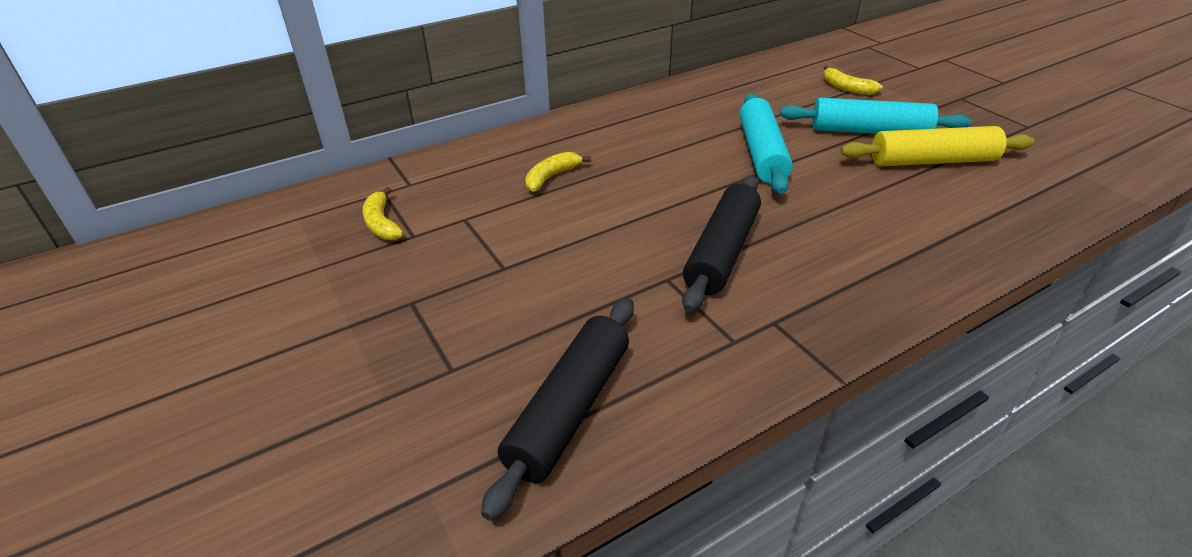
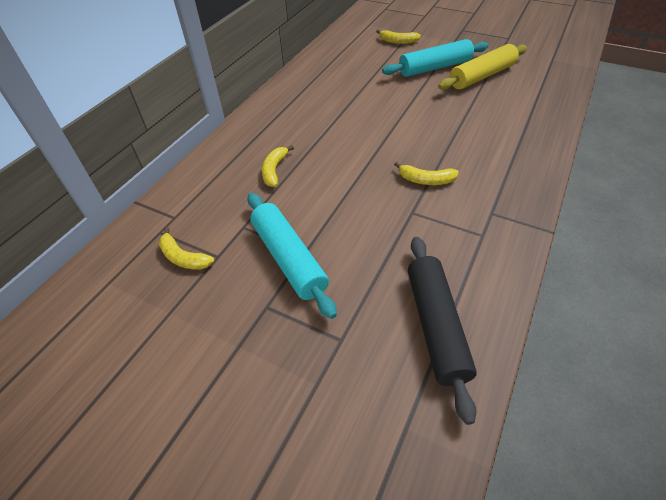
camera: 30 degrees left, 10 degrees up
(721, 252) = (426, 180): black rolling pin -> yellow banana
(761, 153) = (389, 103): turquoise rolling pin -> turquoise rolling pin (289, 258)

